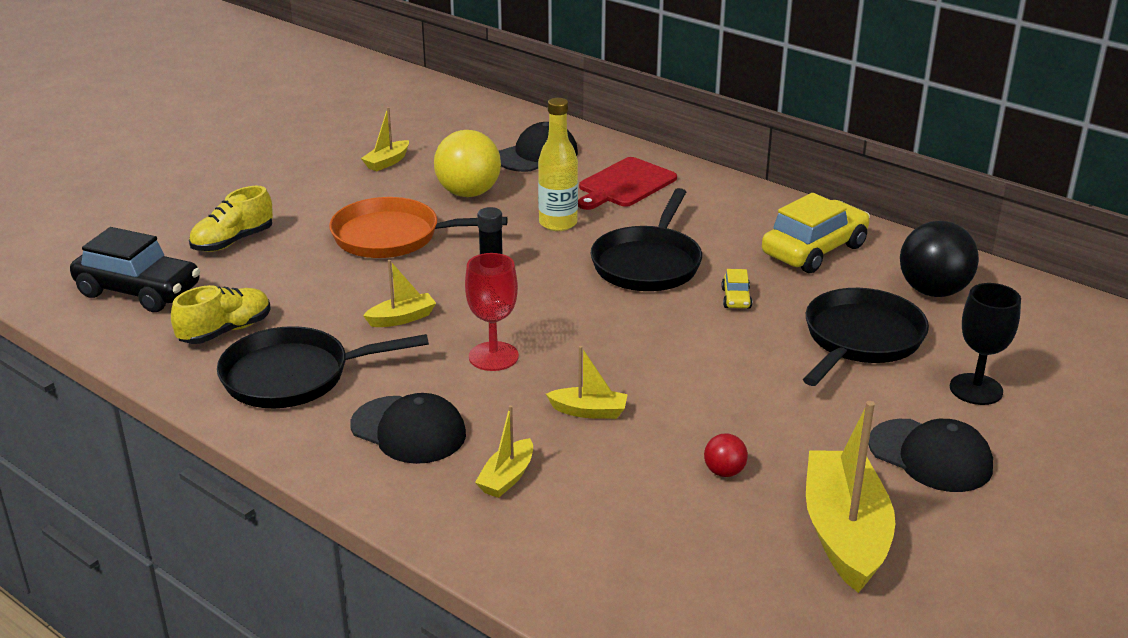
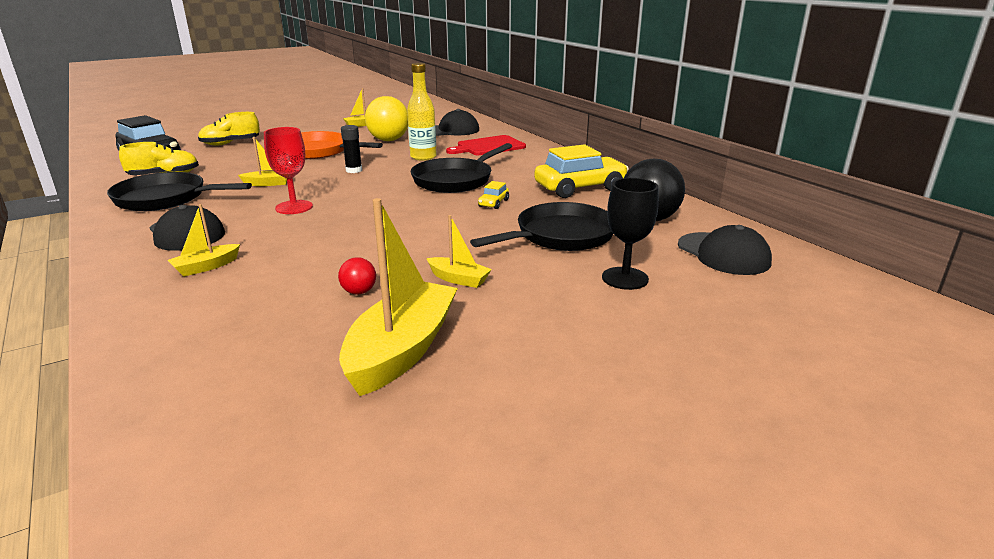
camera: 20 degrees right, 5 degrees down
(589, 411) = (313, 242): yellow boat -> yellow boat (458, 279)
(930, 456) = (538, 313): black cap -> black cap (723, 254)

